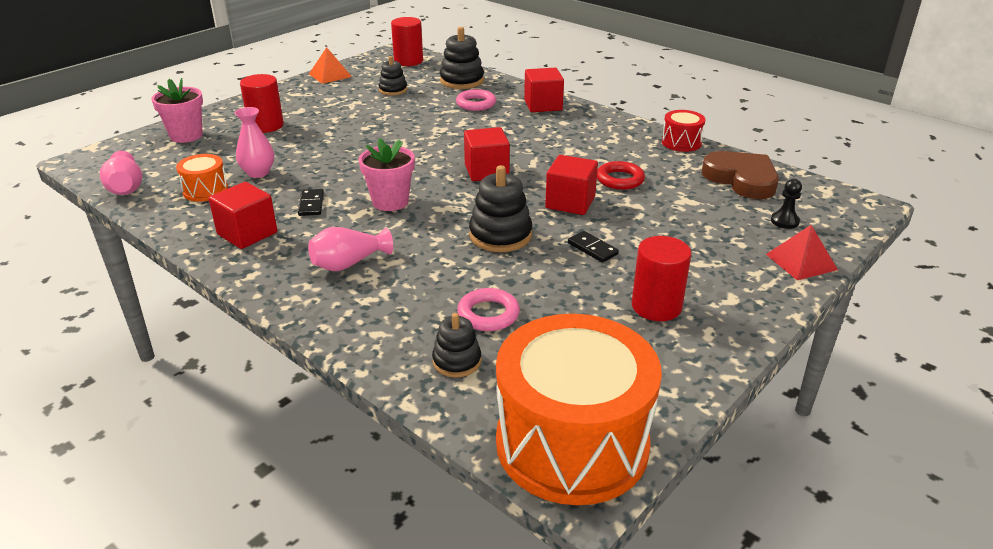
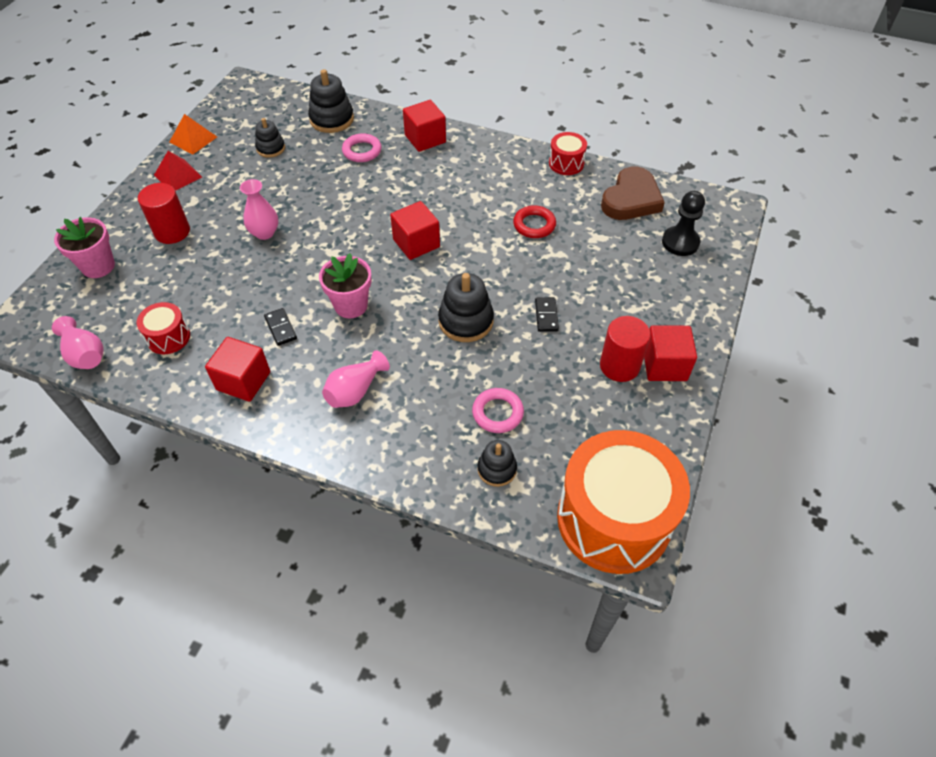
camera: 20 degrees left, 20 degrees up
(205, 190) = (168, 337): orange drum -> red drum
(258, 173) = (205, 300): pink vase -> pink vase (264, 233)
(408, 61) = (262, 99): red cylinder -> none
(570, 202) = (505, 265): red cube -> red cube (664, 365)
(592, 249) = (546, 316): black domino -> black domino turned 60 degrees clockwise
(741, 179) = (631, 199): brown heart -> brown heart turned 90 degrees clockwise
(784, 221) = (680, 242): black pawn -> black pawn, size x1.62
(801, 262) = (706, 286): red pyramid -> red pyramid (178, 176)

